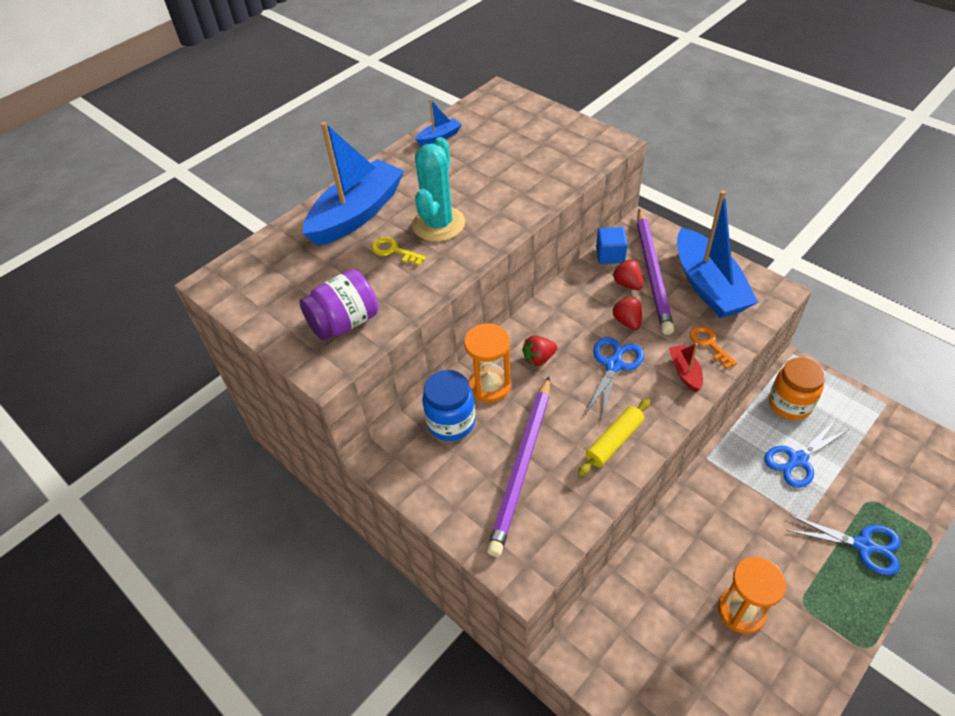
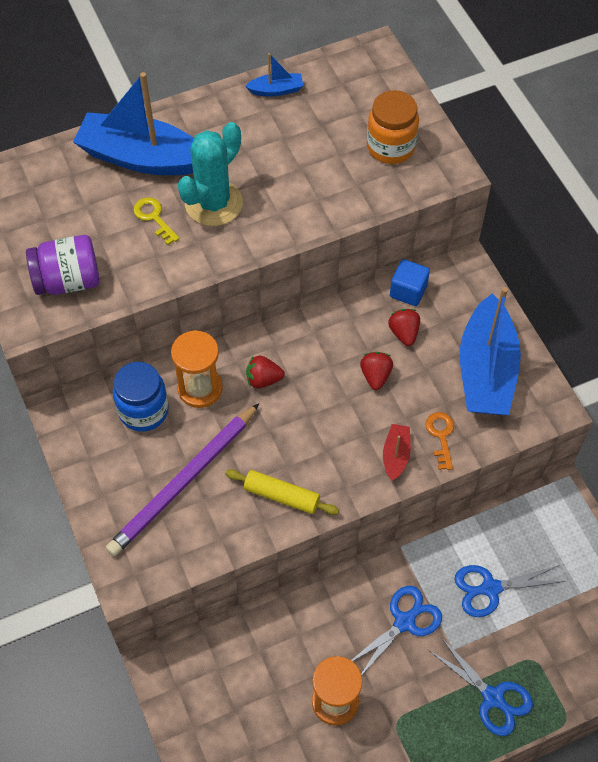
camera: 20 degrees right, 10 degrees up
(357, 214) = (142, 158): blue boat -> blue boat turned 135 degrees counterclockwise
(614, 365) = (331, 417): blue scissors -> blue scissors (404, 621)
(614, 441) = (281, 496): yellow rolling pin -> yellow rolling pin turned 45 degrees clockwise
(653, 273) = (439, 331): purple pencil -> none
(789, 404) = (524, 528): orange jar -> orange jar (391, 147)

